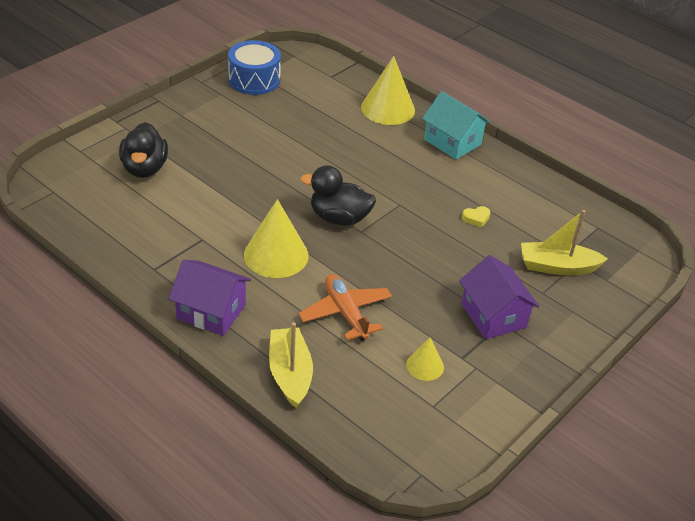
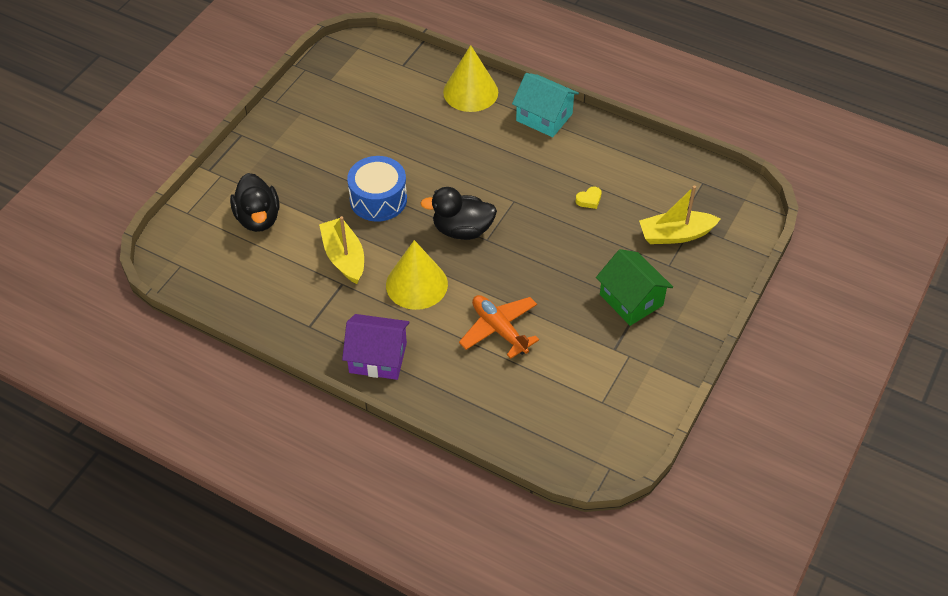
camera: 10 degrees left, 10 degrees up
(254, 80) = (327, 87): blue drum -> blue drum (378, 199)
(290, 374) = (469, 402): yellow boat -> yellow boat (344, 257)
(425, 366) = (584, 365): yellow cone -> none
(493, 315) = (631, 300): purple house -> green house

